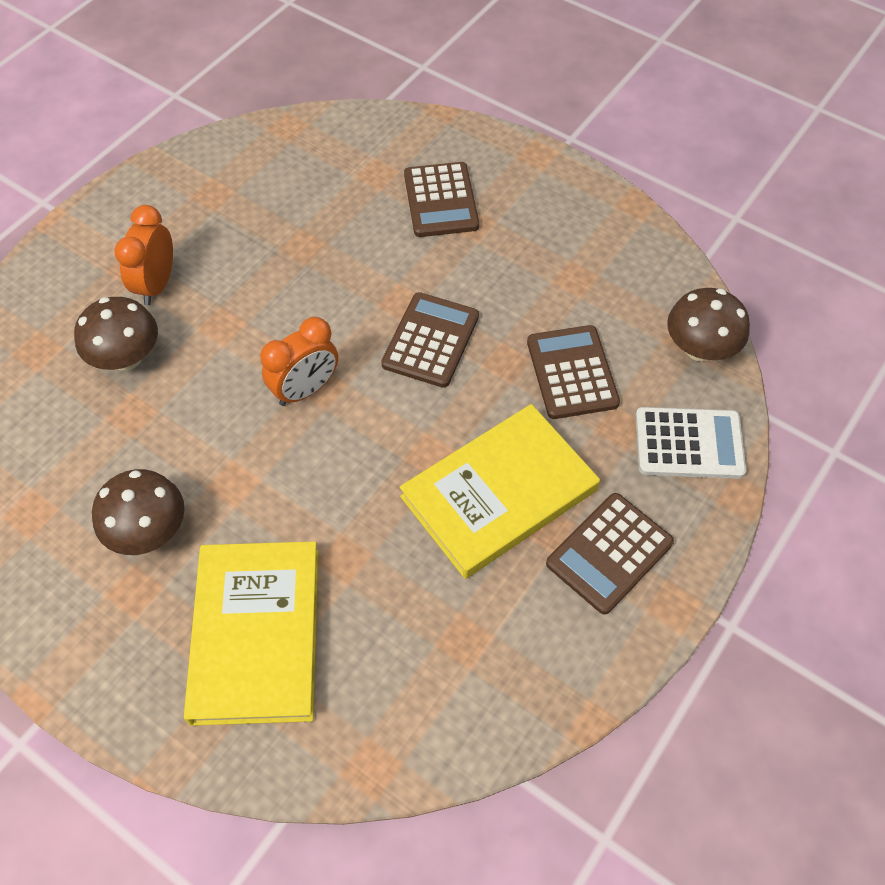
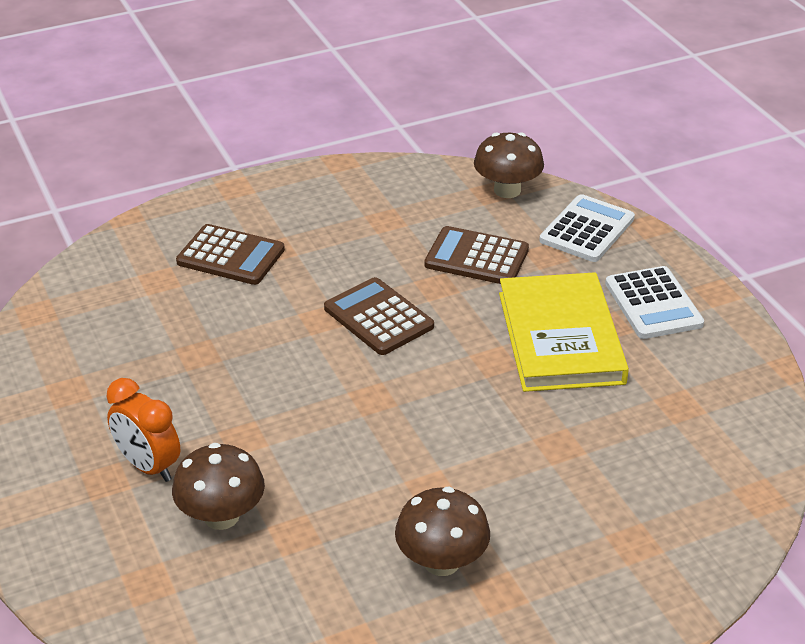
camera: 60 degrees left, 20 degrees down
(256, 634) = (598, 524): yellow book -> none
(305, 390) = (367, 408): orange clock -> none
(609, 553) = (653, 304): brown calculator -> white calculator

